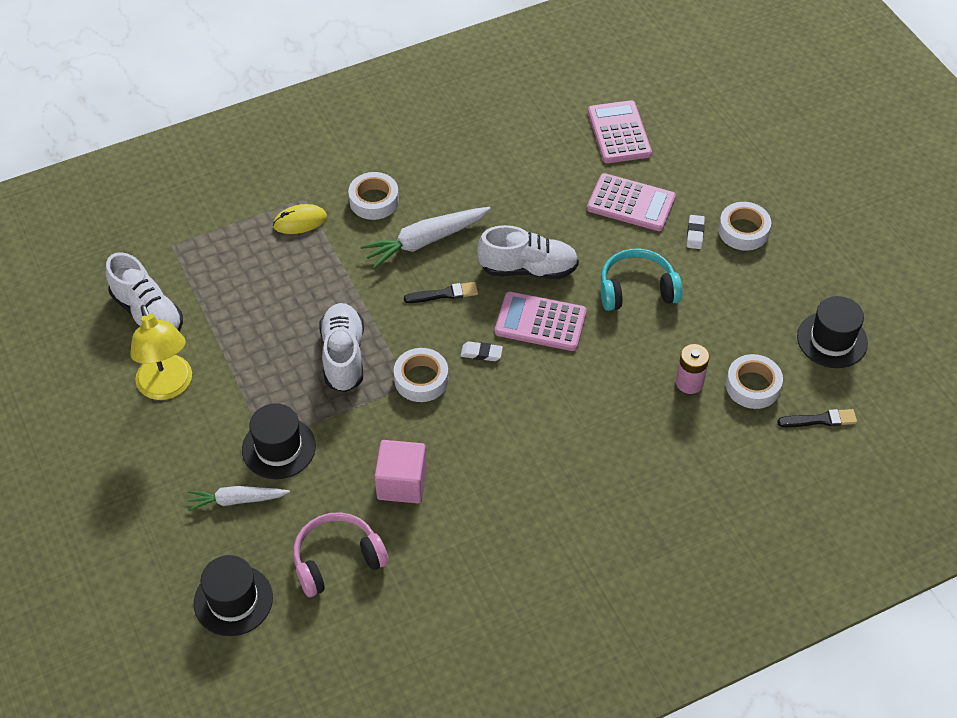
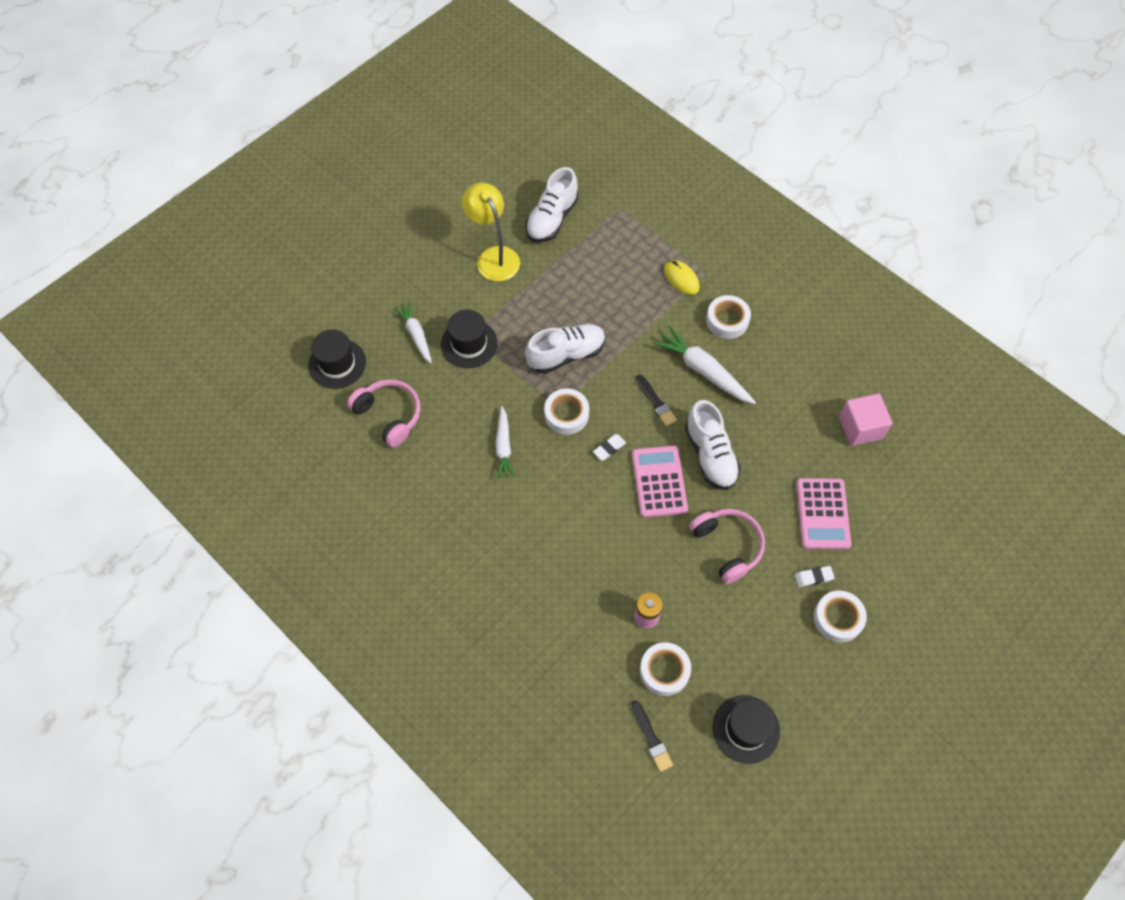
camera: 70 degrees right, 10 degrees up
(168, 387) = (494, 256): yellow lamp -> yellow lamp turned 105 degrees clockwise
(402, 483) = (468, 434): pink cube -> pink cube (860, 428)
(435, 452) = (503, 447): none -> white carrot
(481, 353) = (609, 448): white eraser -> white eraser turned 60 degrees clockwise
(619, 133) = (901, 480): pink calculator -> none
(637, 289) = (727, 546): turquoise headphones -> pink headphones

